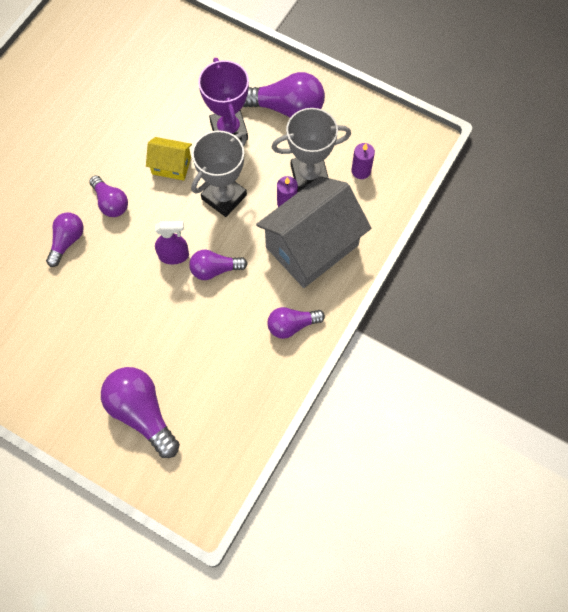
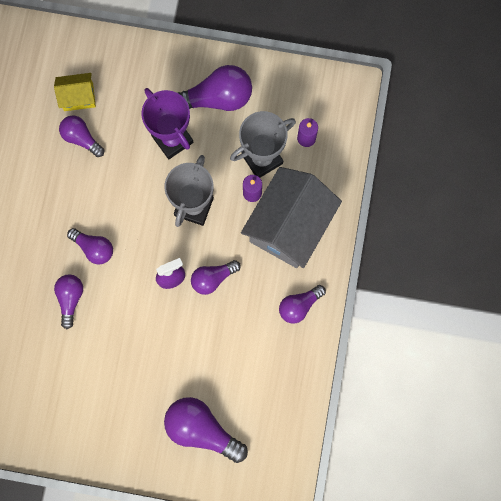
camera: 20 degrees left, 10 degrees up
(143, 102) = (81, 138): none -> purple light bulb
(171, 166) = (134, 193): yellow house -> yellow house (78, 97)

